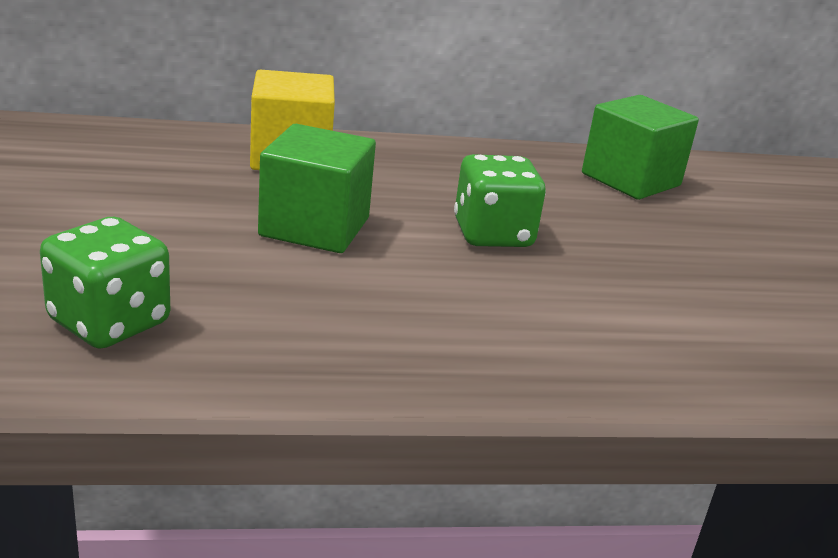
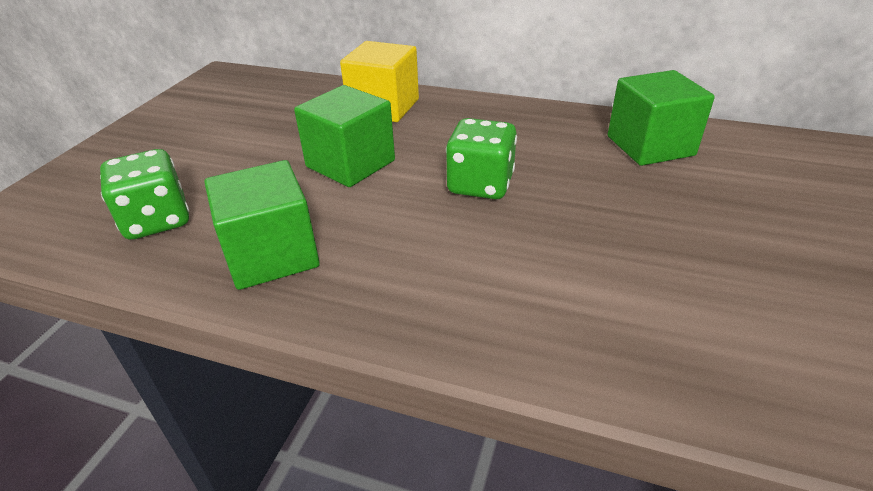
camera: 30 degrees right, 10 degrees up
(319, 338) = (271, 255): none -> green cube

